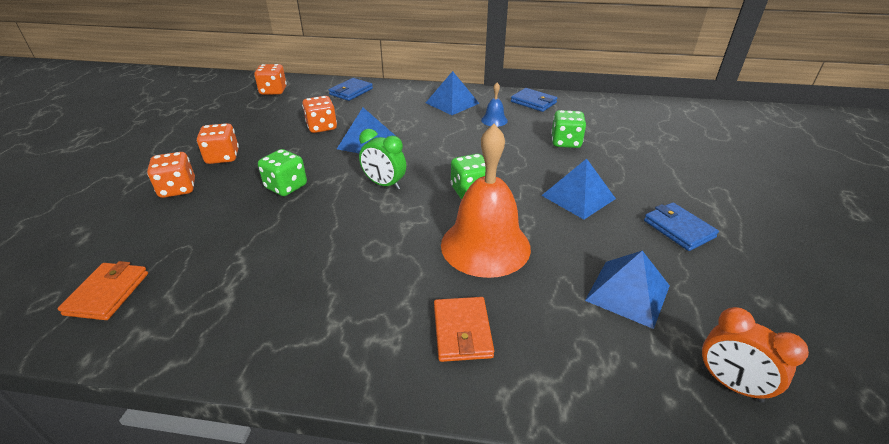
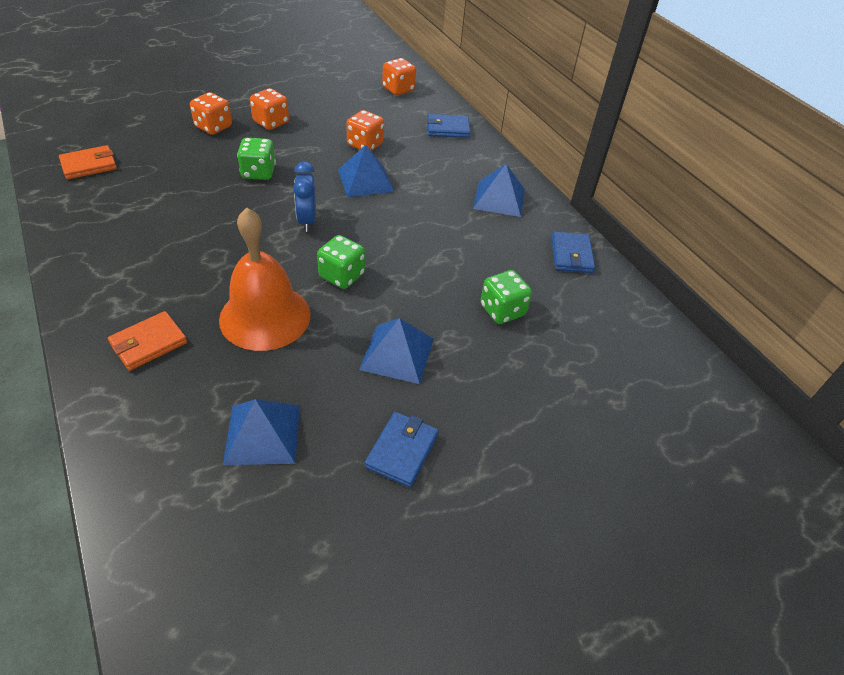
camera: 50 degrees right, 10 degrees up
(384, 184) = (307, 221): green clock -> blue clock
(494, 120) = (494, 241): blue bell -> none
(730, 384) = (180, 537): orange clock -> none

